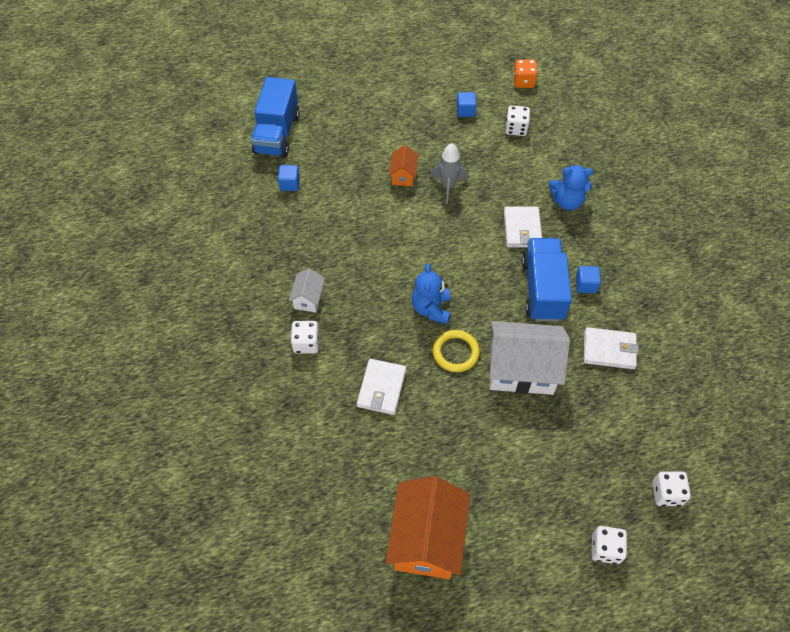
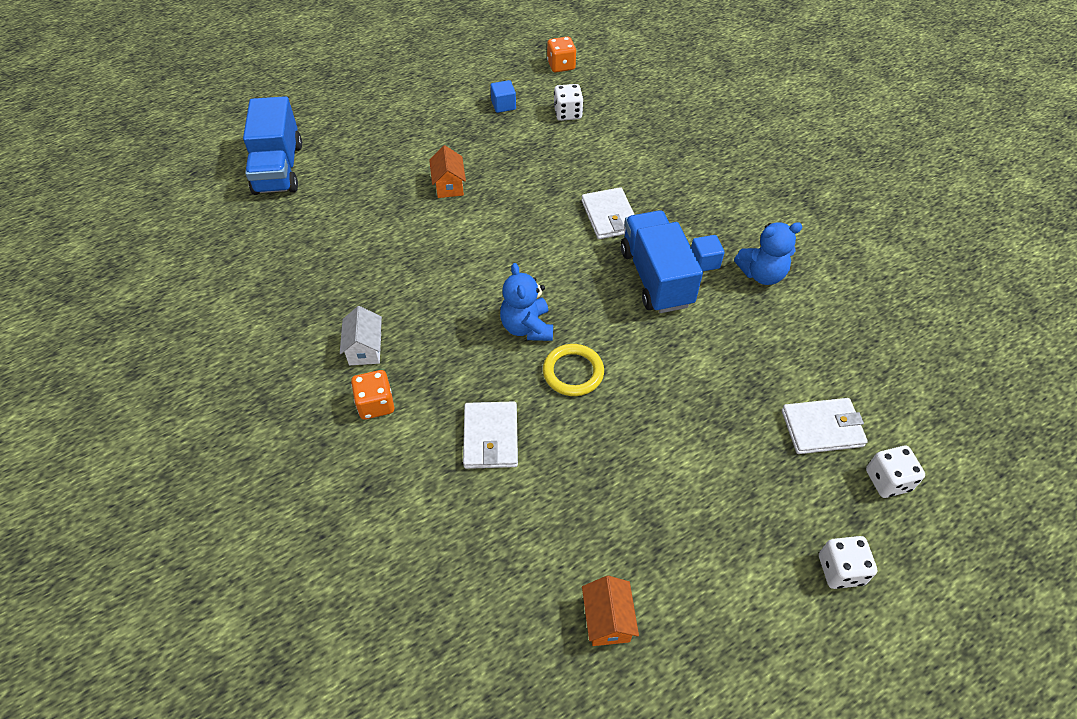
camera: 15 degrees left, 5 degrees down
(289, 184) = (308, 221): blue cube -> none
(306, 343) = (376, 404): white dice -> orange dice
(427, 539) = (607, 620): orange house -> orange house, size x0.48
(448, 186) = (506, 187): grey rocket -> none
(521, 370) = (661, 375): white house -> none
(567, 201) = (651, 177): blue teddy bear -> blue teddy bear (762, 274)
(609, 350) = (757, 328): white wallet -> white wallet (822, 428)

